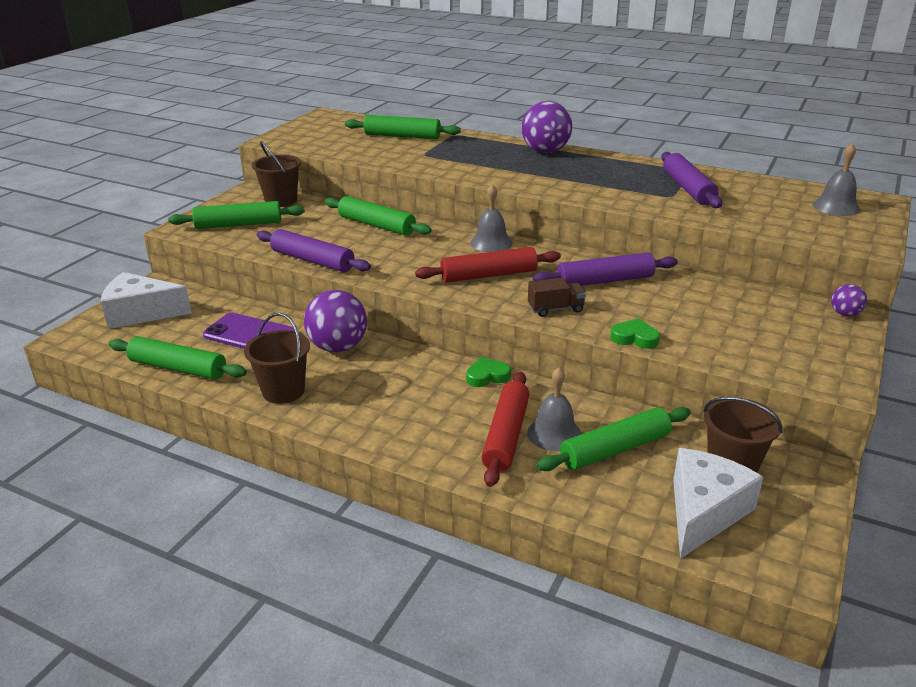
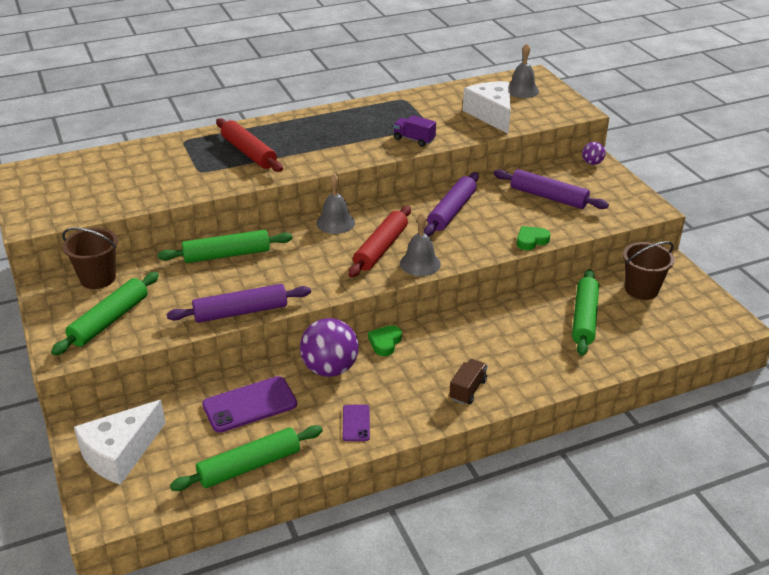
camera: 50 degrees left, 5 degrees up
(283, 391) = (356, 423): brown bucket -> purple phone
(402, 136) = (144, 162): green rolling pin -> none
(487, 376) = (453, 322): green heart -> green heart (385, 343)
(506, 435) = (526, 350): red rolling pin -> red rolling pin (249, 152)
(545, 151) = (284, 125): purple ball -> none
(554, 433) = (545, 331): grey bell -> grey bell (420, 263)
(555, 309) = (461, 248): brown truck -> brown truck (468, 390)
(633, 199) = (414, 139): none -> purple truck
(688, 188) = (428, 114): purple rolling pin -> purple rolling pin (548, 197)
(704, 512) = (667, 322): white cheese -> white cheese (491, 115)

